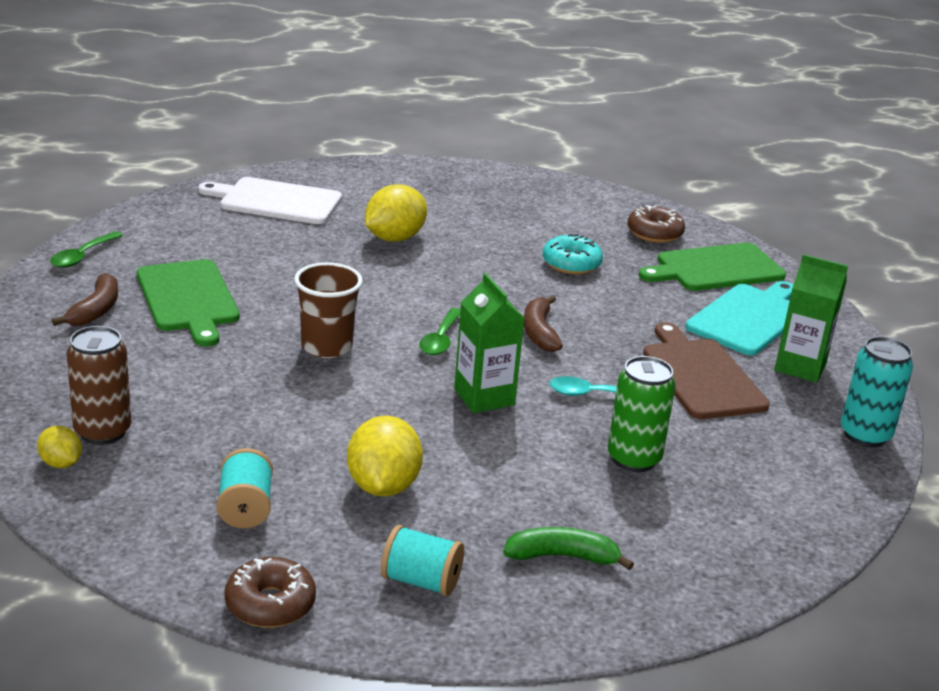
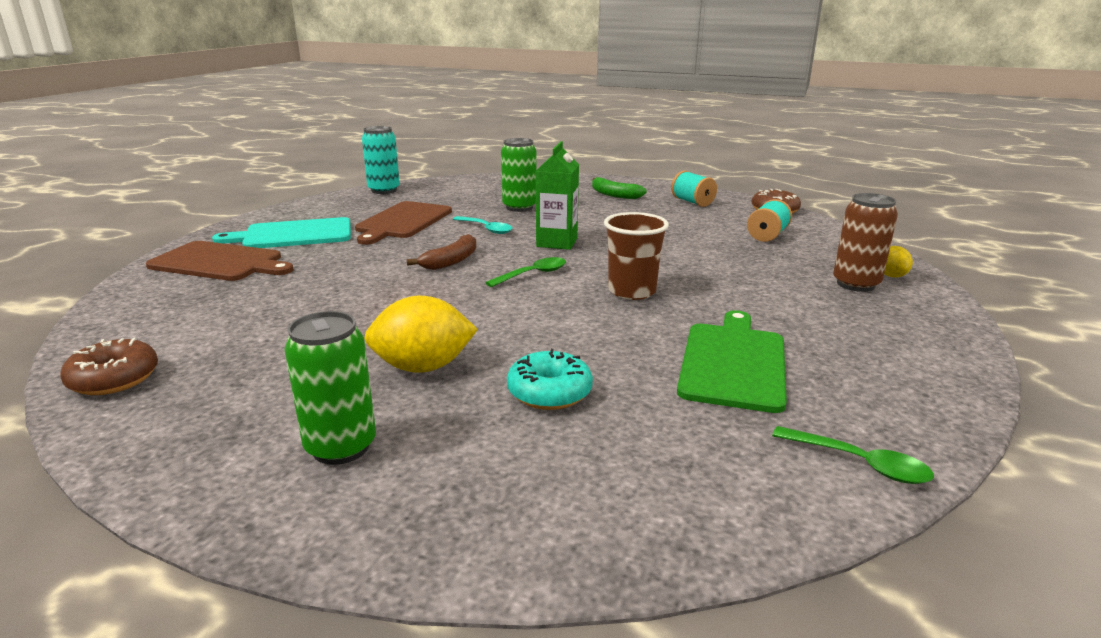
camera: 140 degrees left, 5 degrees down
(82, 256) = (860, 463): green spoon -> green spoon turned 60 degrees clockwise
(95, 310) = (849, 378): brown banana -> none
(276, 201) = (488, 481): white cutting board -> none
(367, 194) = (341, 447): none -> green can
(383, 486) = (676, 227): yellow lemon -> none
(571, 264) = (315, 295): turquoise donut -> turquoise donut (549, 392)
(654, 233) = (176, 298): brown donut -> brown donut (114, 379)
(715, 268) = (220, 262): green cutting board -> brown cutting board
(800, 367) = (337, 212): green carton -> none

